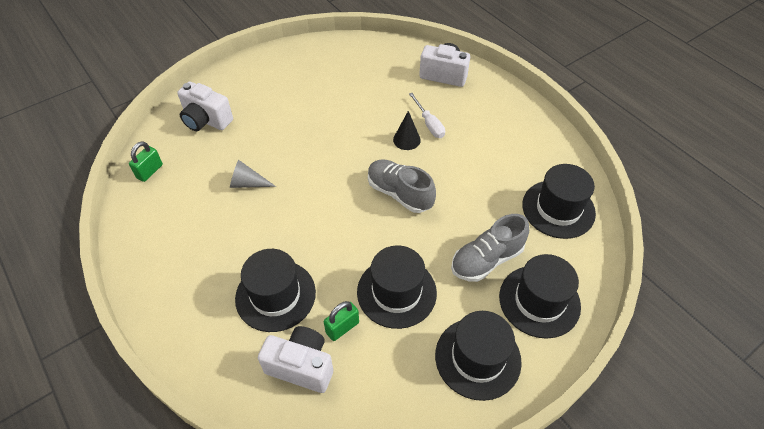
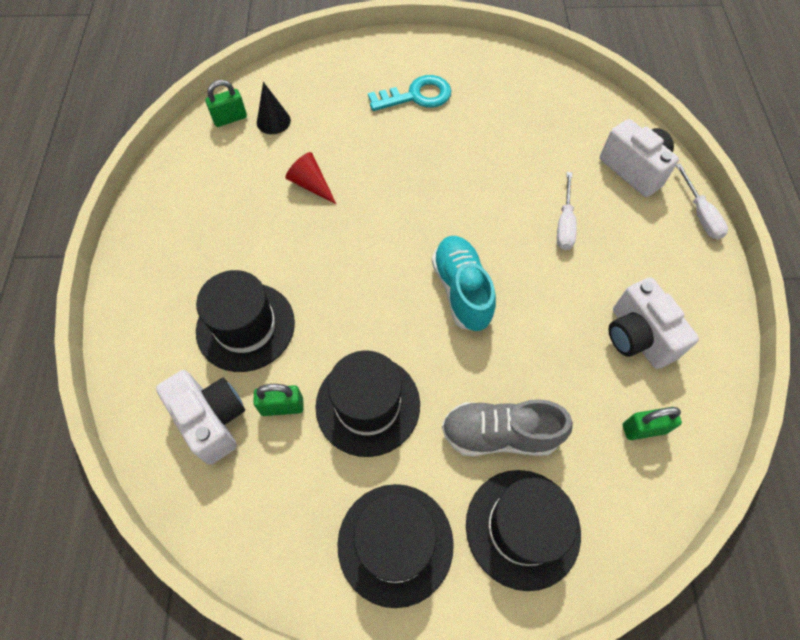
camera: 35 degrees right, 10 degrees up
(206, 120) = (323, 90): white camera -> white camera (637, 337)
(248, 183) = (311, 184): grey cone -> red cone
(276, 94) = (417, 96): none -> turquoise key
(399, 193) = (461, 290): grey shoe -> turquoise shoe
(406, 140) = (521, 229): black cone -> black cone (273, 121)
(498, 81) = (700, 214): none -> white screwdriver
(558, 209) = (644, 429): black hat -> green padlock

